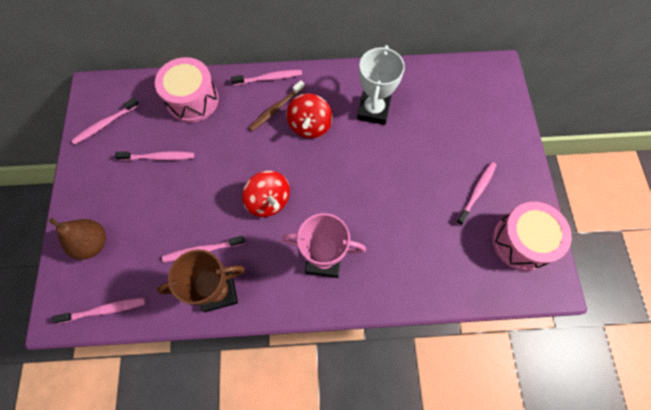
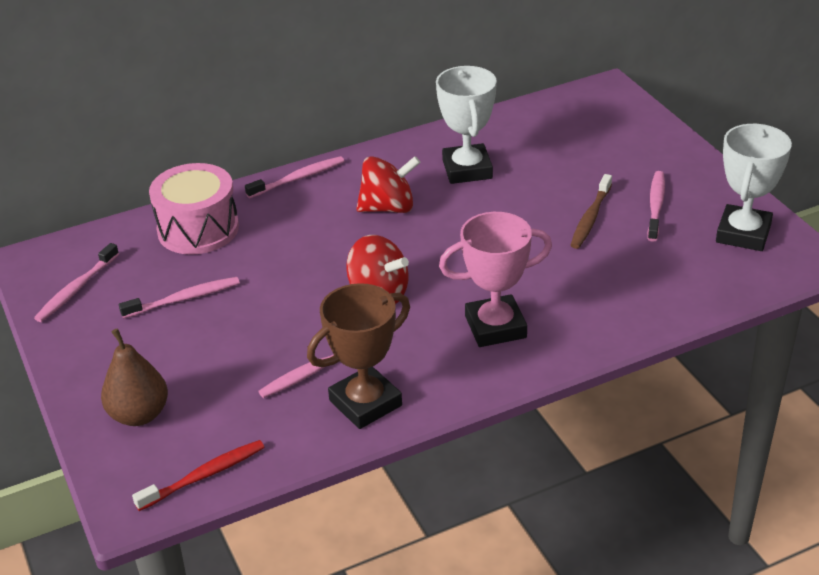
camera: 20 degrees left, 30 degrees down
(104, 310) = (204, 476): pink toothbrush -> red toothbrush
(276, 109) = (328, 205): brown toothbrush -> brown toothbrush (590, 218)
(310, 126) = (388, 207): red spinning top -> red spinning top turned 90 degrees counterclockwise
(521, 242) = (743, 234): pink drum -> white trophy

